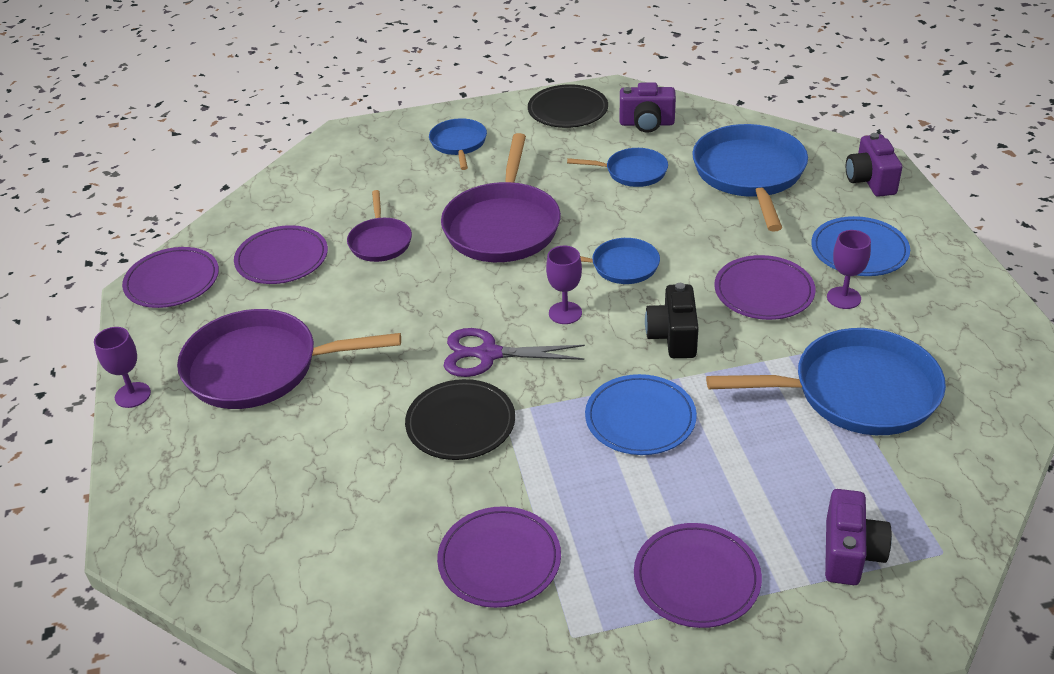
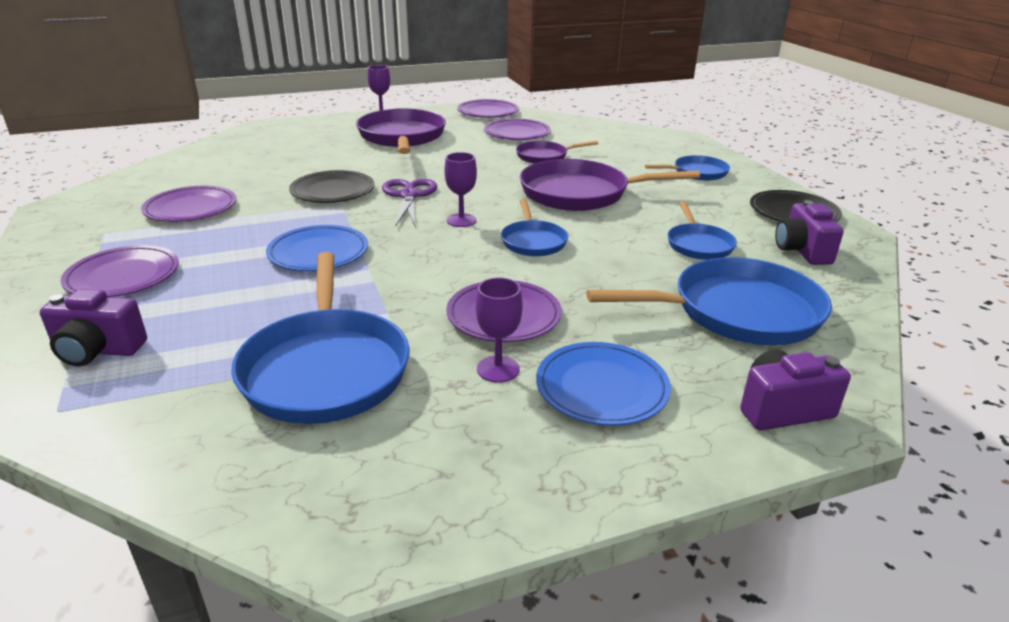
camera: 80 degrees right, 10 degrees down
(673, 336) = (427, 266): black camera -> none

